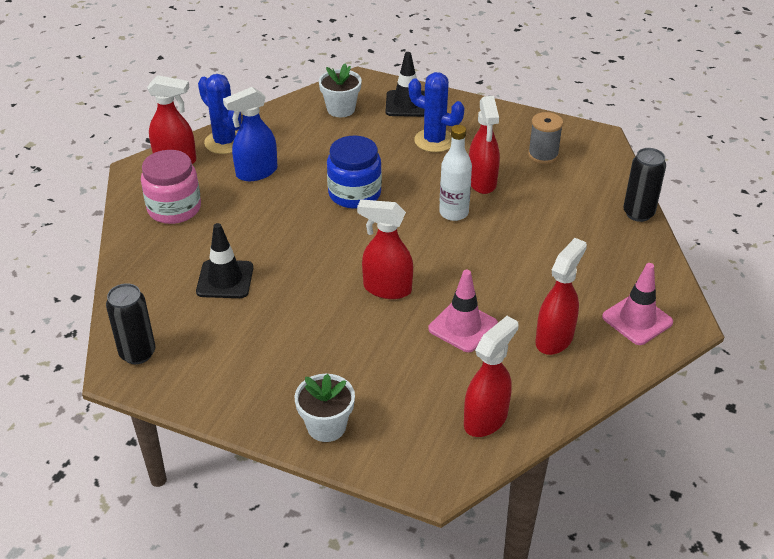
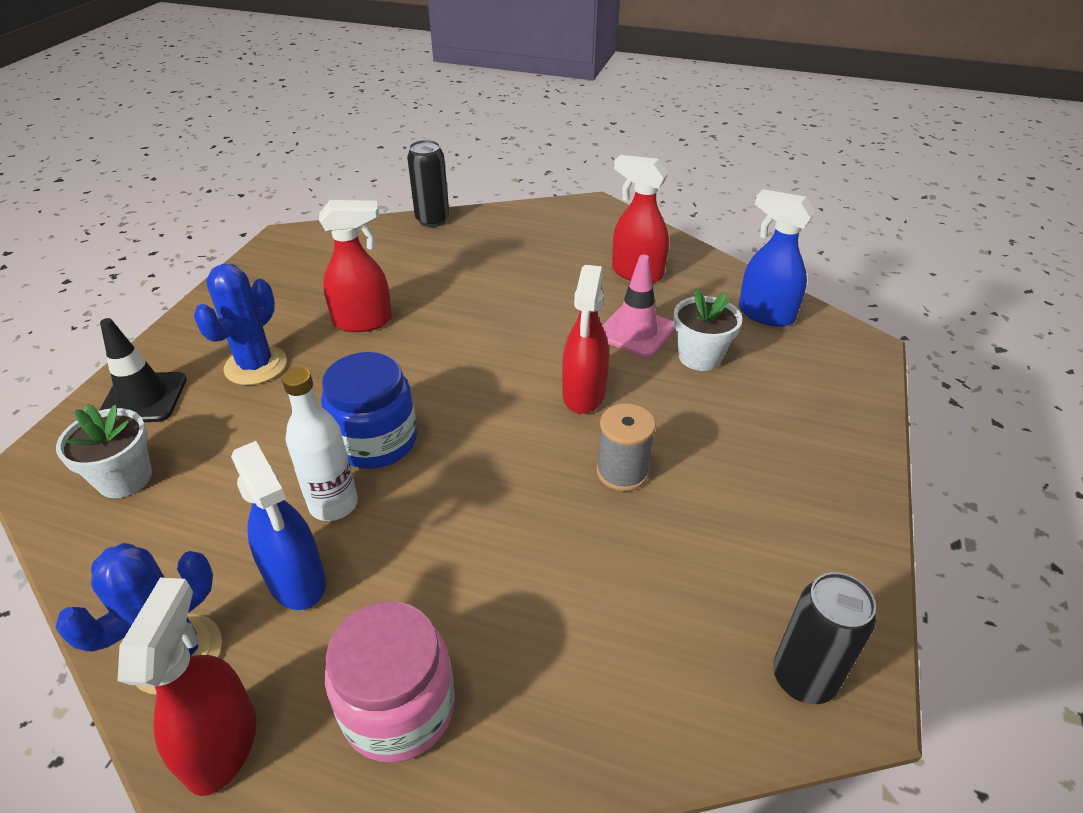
camera: 95 degrees left, 0 degrees up
(225, 279) = (596, 580): black traffic cone -> none
(326, 426) = (835, 430): white flower pot -> white flower pot (700, 357)
(453, 213) = (427, 343): white bottle -> white bottle (333, 504)
(486, 419) = (765, 314): red spray bottle -> blue spray bottle
(543, 155) = (313, 276): grey spool -> grey spool (622, 472)
(637, 320) = (596, 228): pink traffic cone -> none

